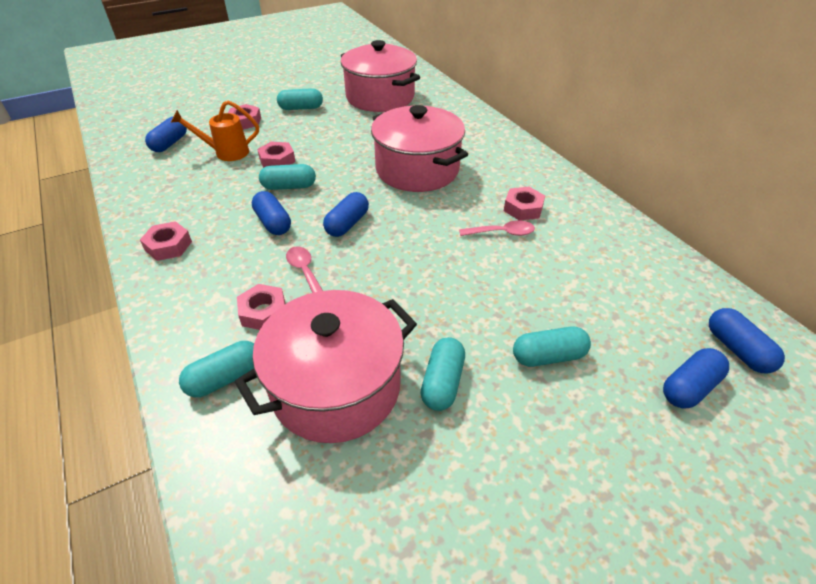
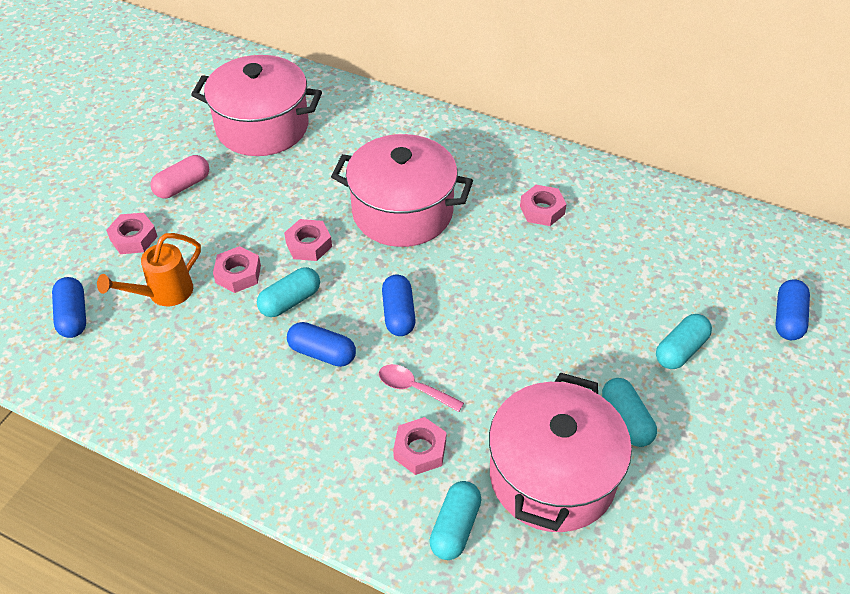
camera: 35 degrees left, 5 degrees up
(168, 246) = (241, 440): pink nut -> pink nut (309, 245)
(301, 108) = (183, 186): turquoise capsule -> pink capsule
(502, 233) = (547, 248): pink spoon -> none
(737, 350) = (796, 267): blue capsule -> none

